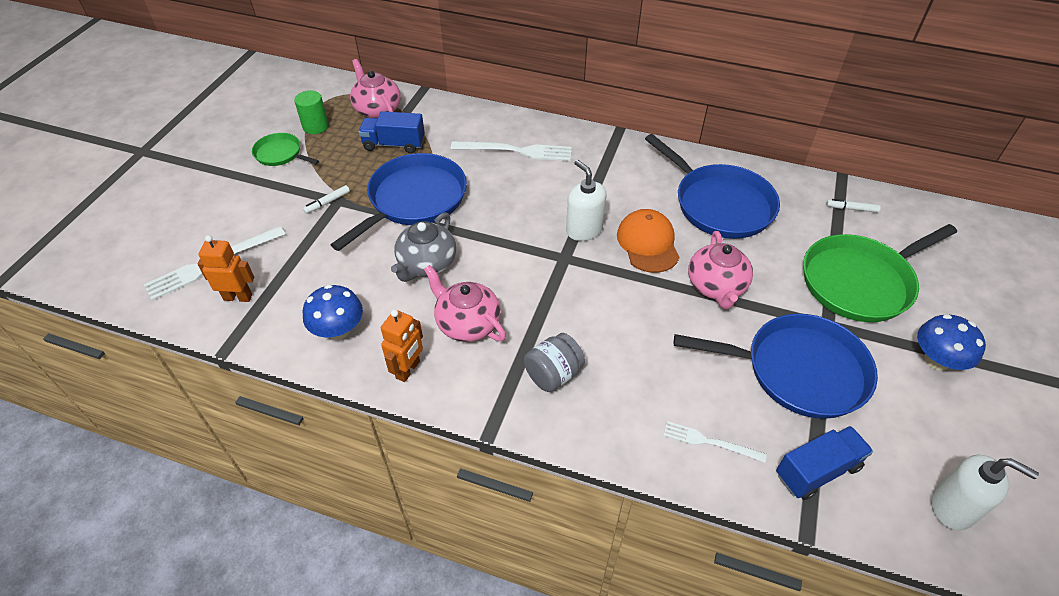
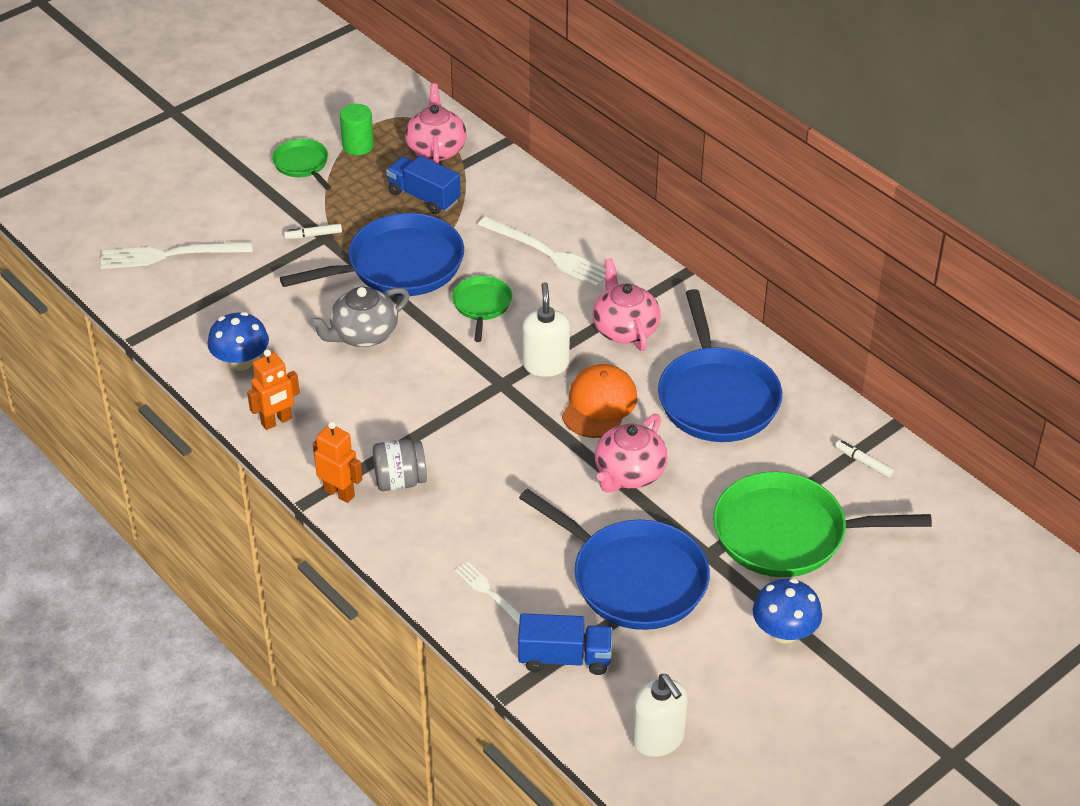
camera: 30 degrees right, 5 degrees down
(238, 297) = (174, 296): orange robot -> orange robot (339, 493)
(467, 323) = (358, 404): pink teapot -> pink teapot (625, 329)
(500, 205) = (482, 305): none -> green pan

